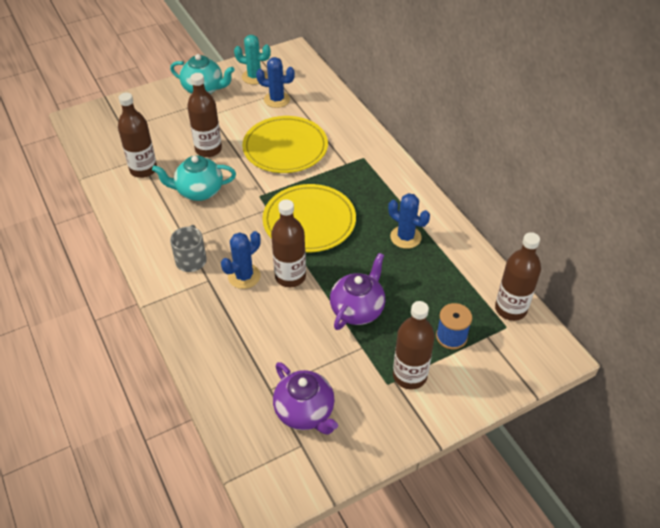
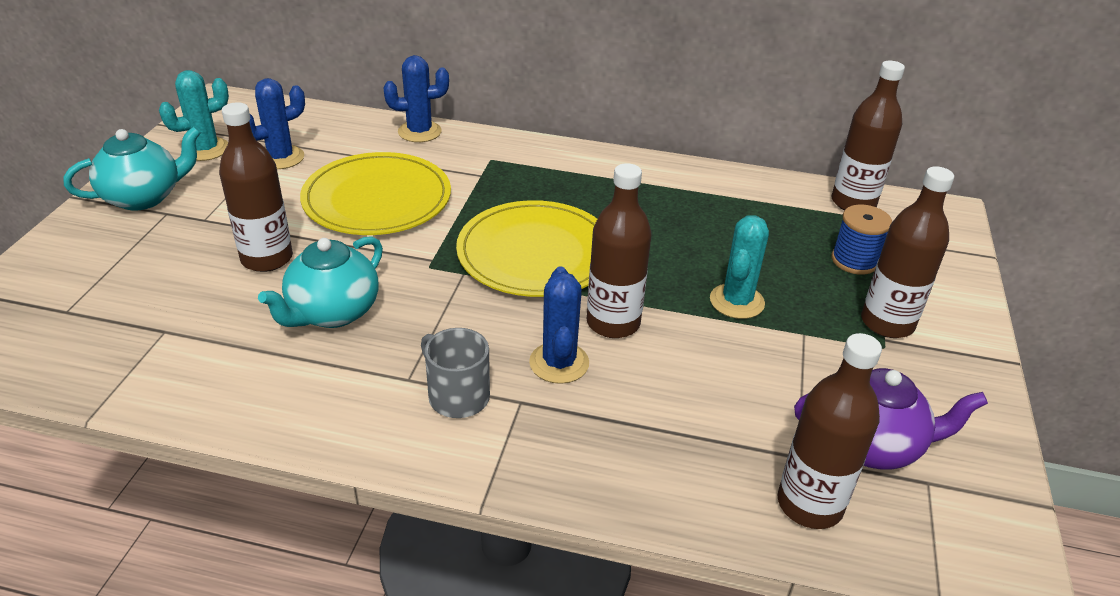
camera: 50 degrees left, 10 degrees down
(143, 169) = (194, 340): brown bottle -> brown bottle (809, 504)
(357, 309) = (737, 301): purple teapot -> turquoise cactus
(405, 237) = (662, 204): blue cactus -> blue cactus (419, 132)

